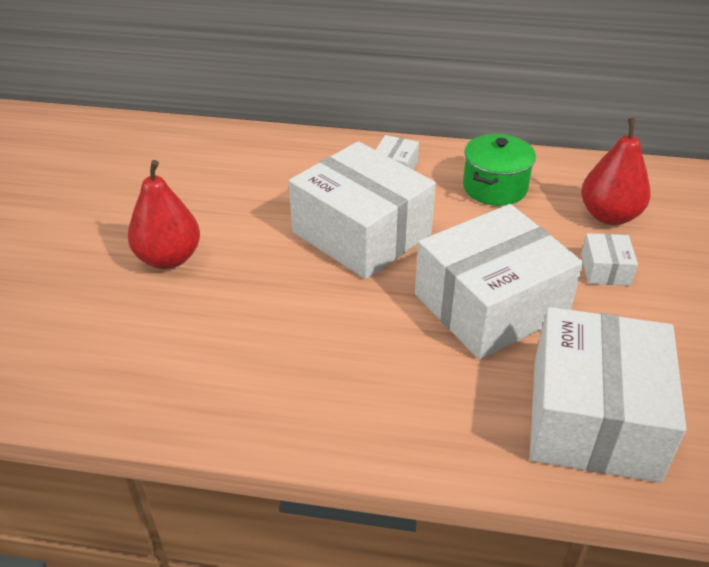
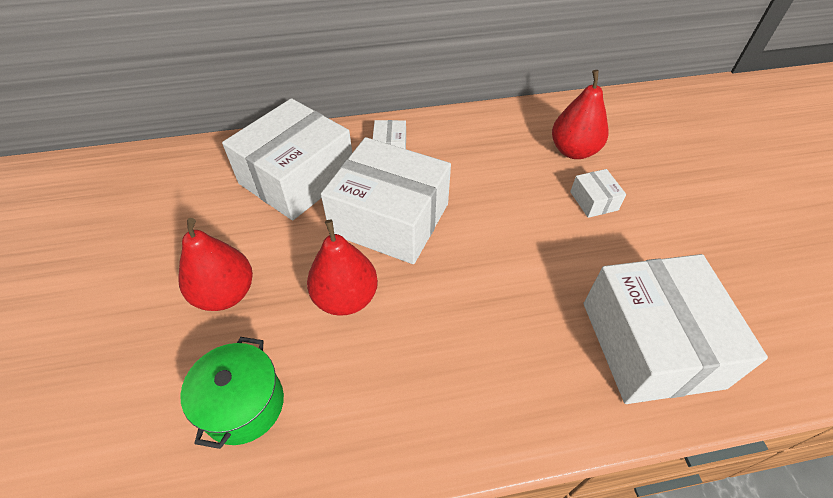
camera: 20 degrees left, 10 degrees up
(282, 291) = (346, 298): none -> red pear
(490, 304) = (524, 259): white box -> white box (297, 177)
(495, 187) = (477, 146): green pot -> green pot (244, 404)

